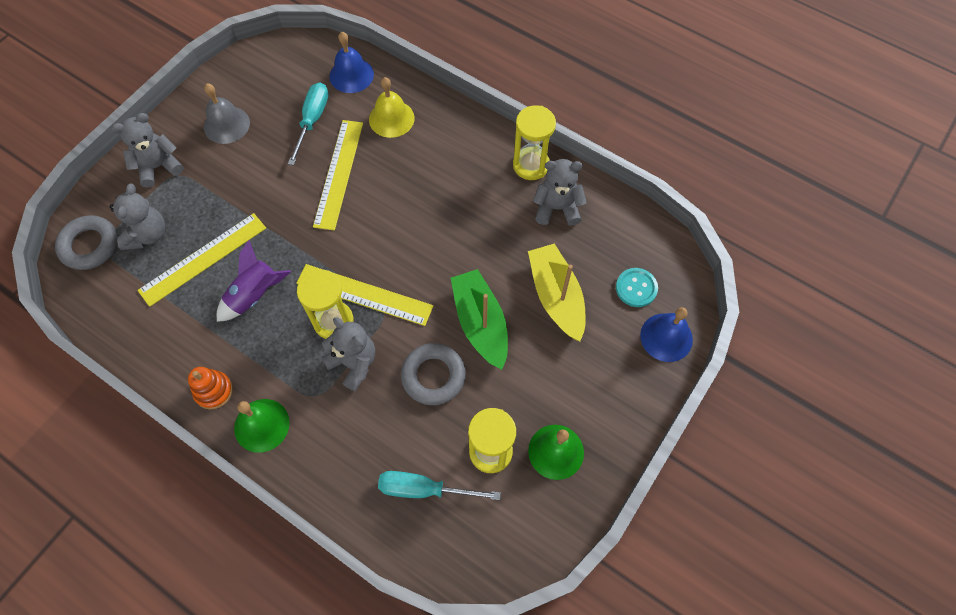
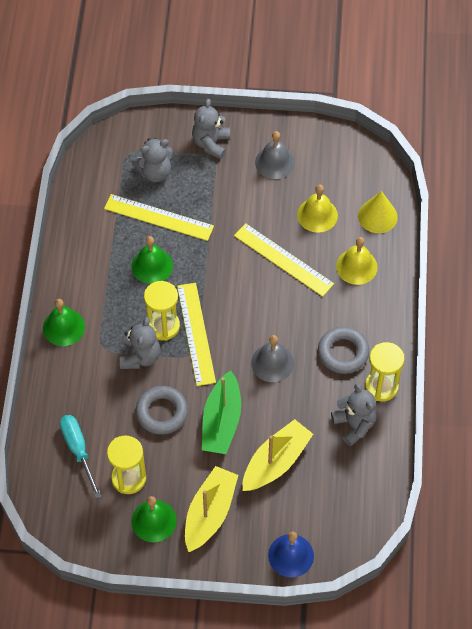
camera: 60 degrees right, 5 degrees down
(90, 245) = (125, 144): grey ring -> grey ring (343, 353)
(158, 167) = (211, 143): grey teddy bear -> grey teddy bear turned 105 degrees counterclockwise
(214, 391) = (69, 284): orange stacking toy -> none
(255, 295) = (152, 266): purple rocket -> green bell
(312, 120) = (317, 215): turquoise screwdriver -> yellow bell
(339, 173) = (283, 259): yellow ruler -> yellow ruler turned 60 degrees clockwise
(351, 75) = (377, 216): blue bell -> yellow cone
(445, 242) = (272, 363): none -> grey bell
(480, 323) = (221, 421): green boat -> green boat turned 150 degrees clockwise
(578, 389) = (210, 513): none -> yellow boat
(636, 288) = (319, 515): turquoise button -> none

